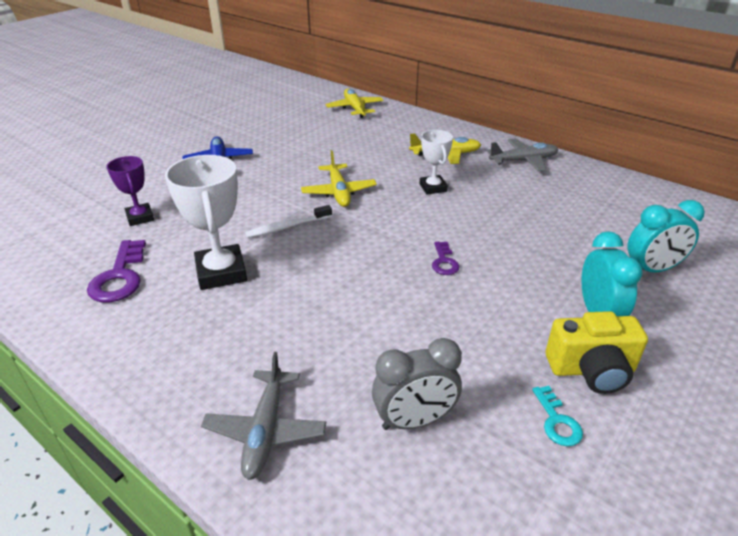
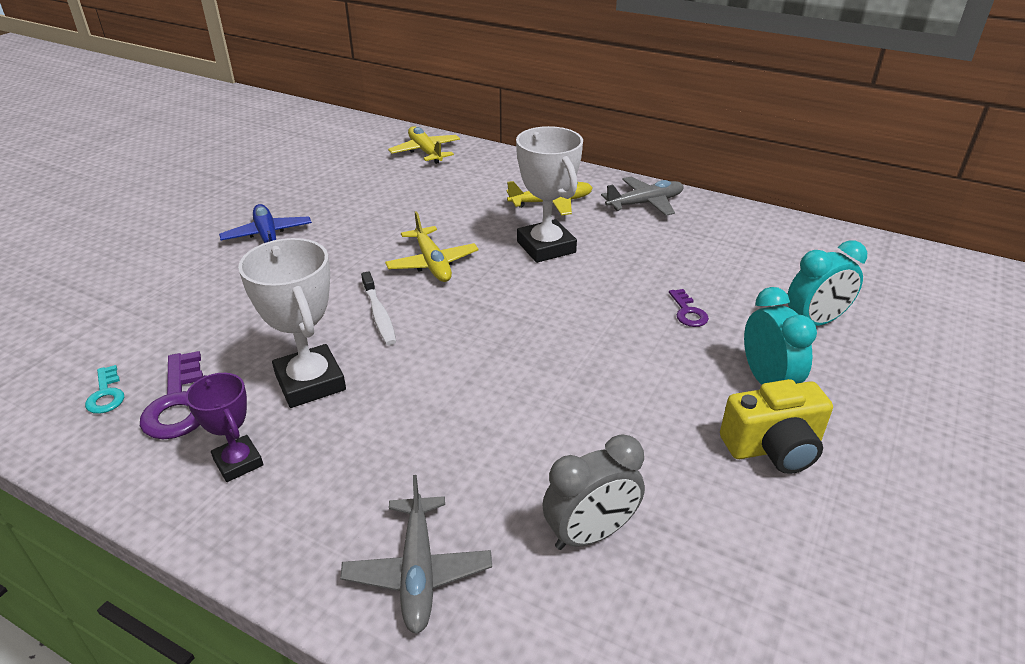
camera: 10 degrees left, 0 degrees up
(140, 217) = (183, 322): purple trophy -> purple trophy (238, 462)
(287, 227) = (379, 315): white toothbrush -> white toothbrush turned 75 degrees counterclockwise
(433, 188) = (546, 247): white trophy -> white trophy, size x1.68
(444, 262) = (580, 338): purple key -> purple key (688, 312)
(557, 421) = (748, 511): turquoise key -> turquoise key (106, 394)

